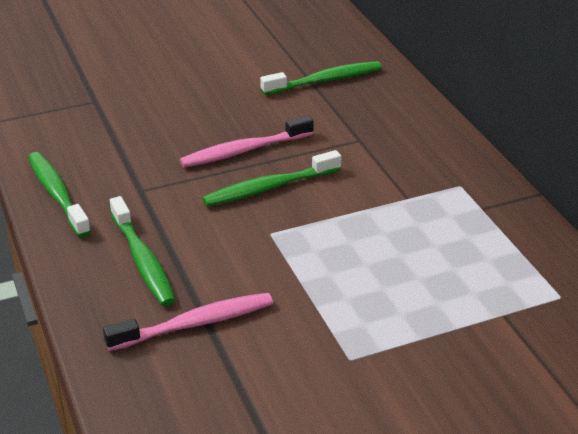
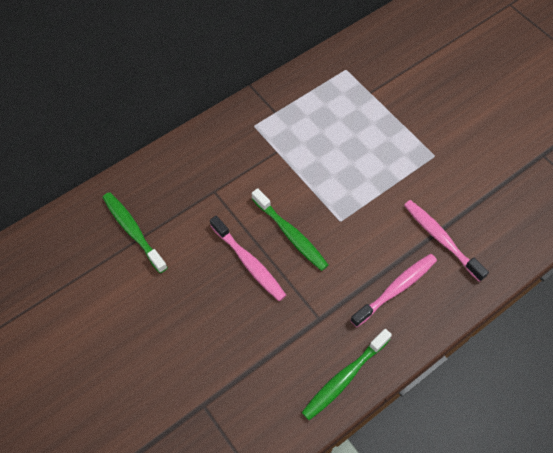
camera: 105 degrees left, 25 degrees up
(143, 260) = (396, 289): green toothbrush -> pink toothbrush

